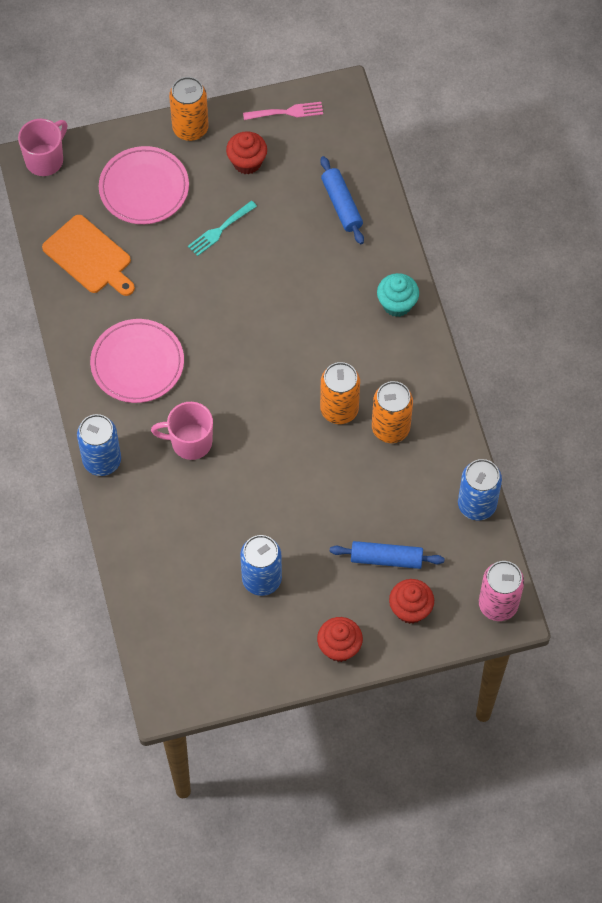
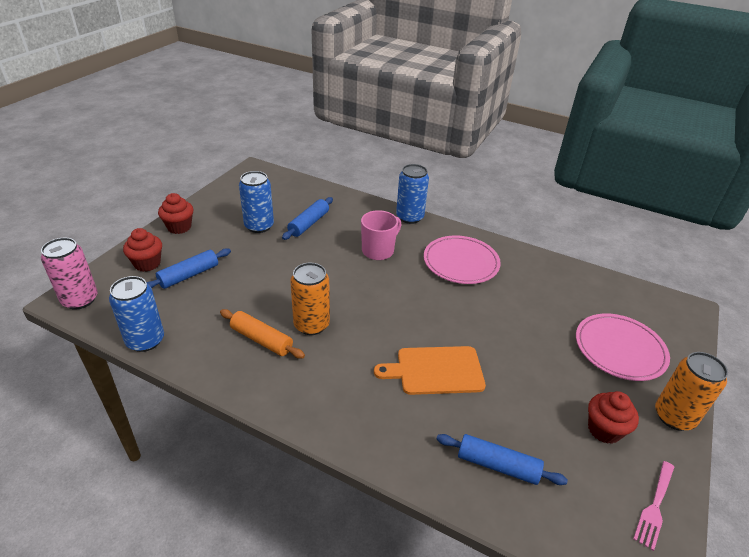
camera: 130 degrees right, 25 degrees down
(45, 159) = (687, 316): pink mug -> none
(89, 257) = (572, 289): orange cutting board -> orange cutting board (435, 370)
(210, 539) = (309, 224): none -> blue rolling pin
(220, 229) = (539, 366): turquoise fork -> none
(390, 428) = (261, 340): orange can -> orange rolling pin
(397, 304) = (353, 424): turquoise cupcake -> none

